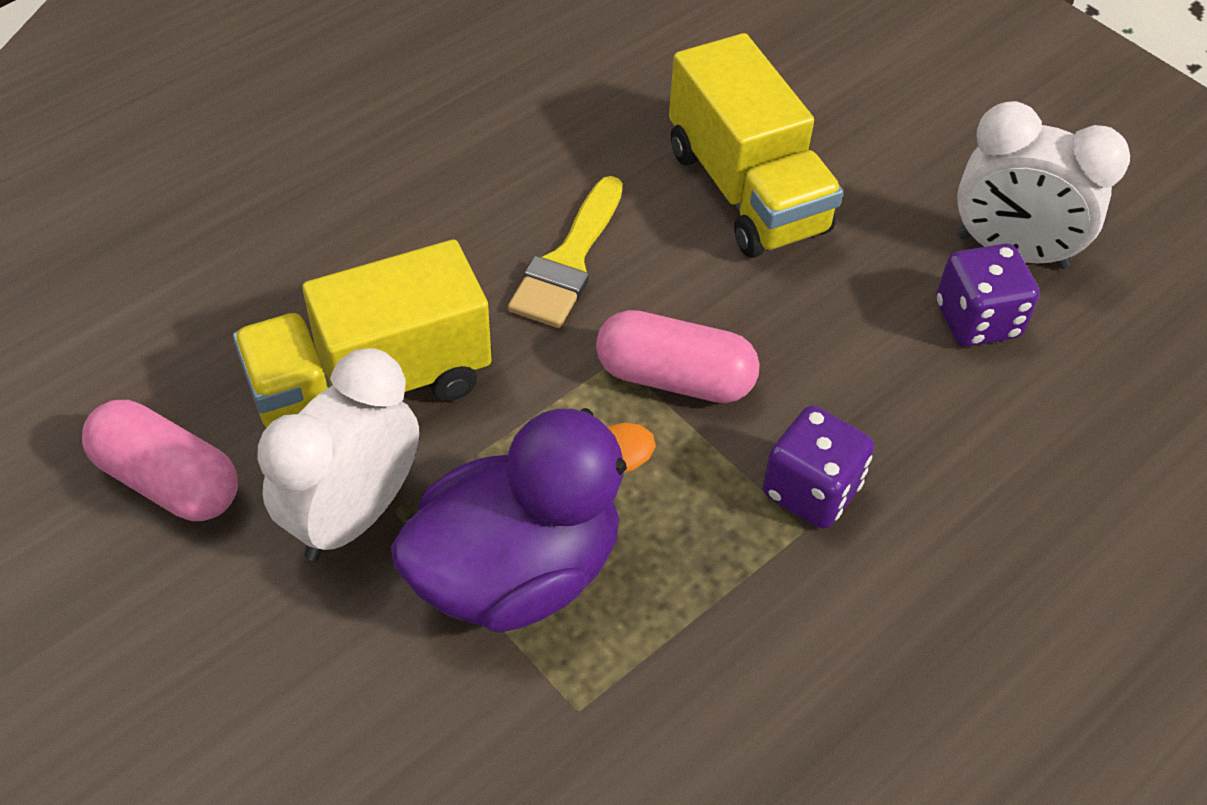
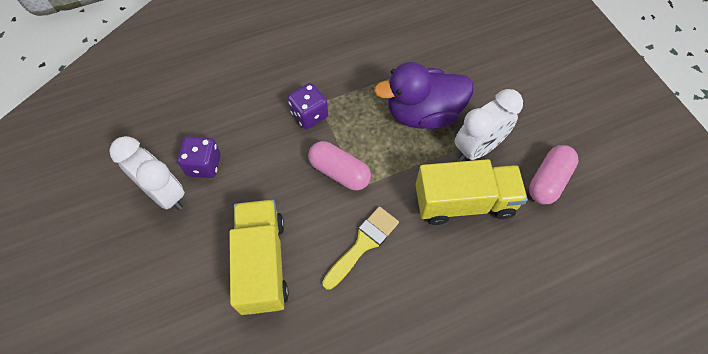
camera: 160 degrees left, 10 degrees up
(168, 480) = (548, 181): pink capsule -> pink capsule turned 75 degrees clockwise

